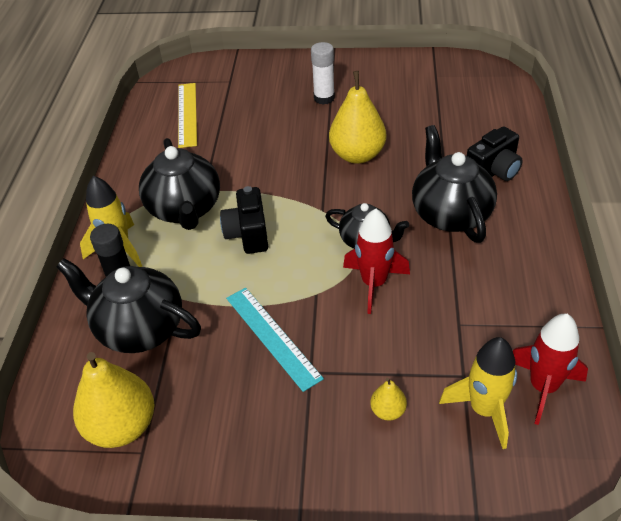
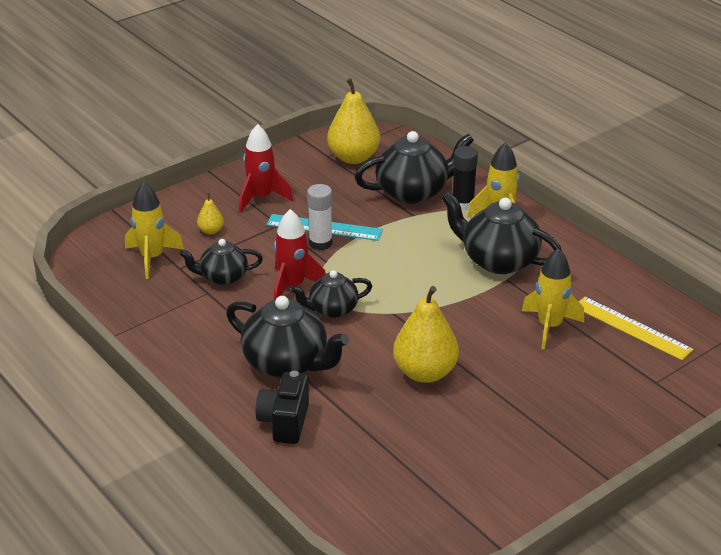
camera: 135 degrees right, 10 degrees down
(233, 141) = (549, 326): none -> yellow rocket
(248, 234) = (425, 269): black camera -> none
(324, 98) = (536, 414): white glue stick -> white glue stick (320, 243)
(429, 334) = (223, 277): none -> black teapot
(543, 387) = (122, 286): red rocket -> red rocket (261, 198)

